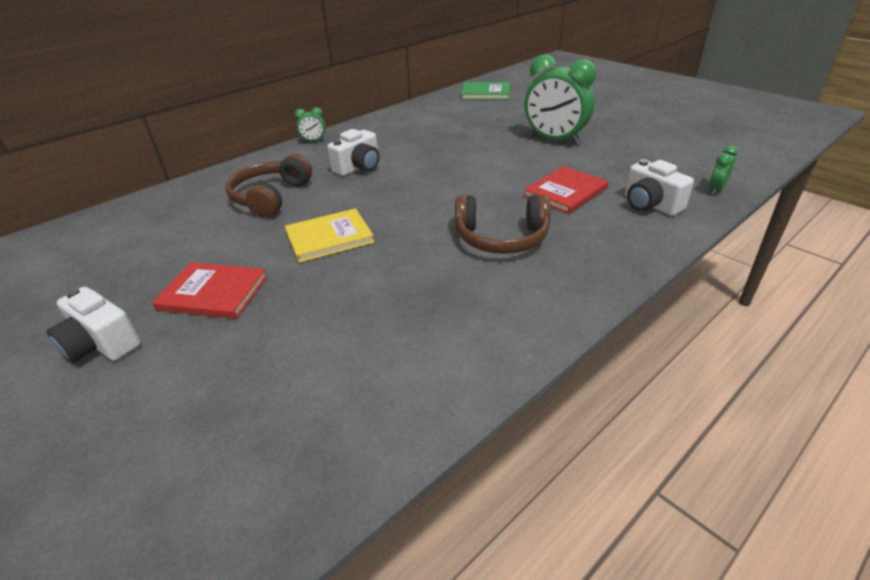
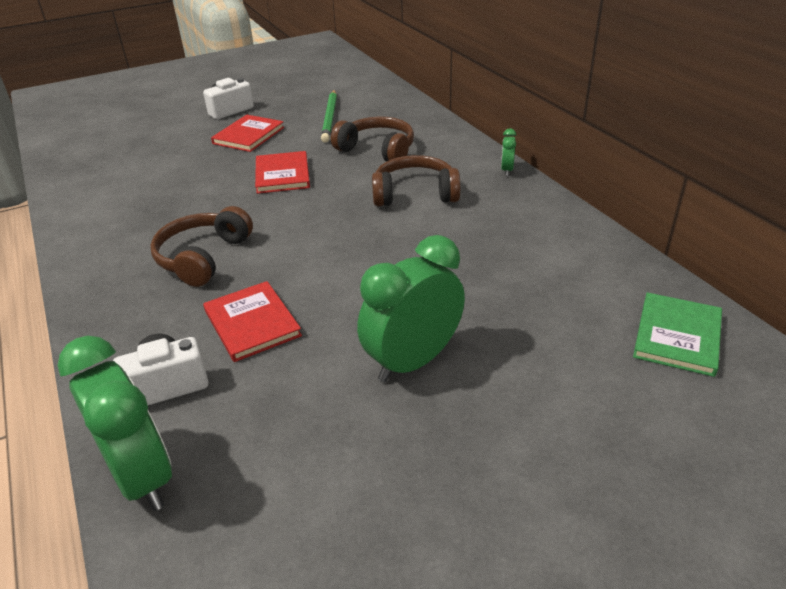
camera: 105 degrees right, 0 degrees up
(172, 242) = (330, 118): none -> green pencil
(329, 237) = (282, 175): yellow book -> red book
(359, 167) = (415, 194): white camera -> brown headphones
(716, 189) = (141, 476): green clock -> green clock, size x2.28

